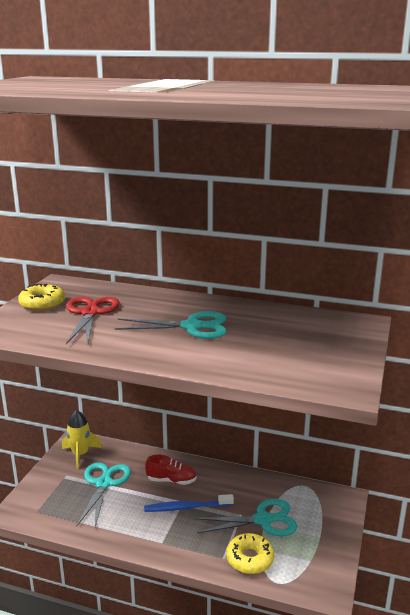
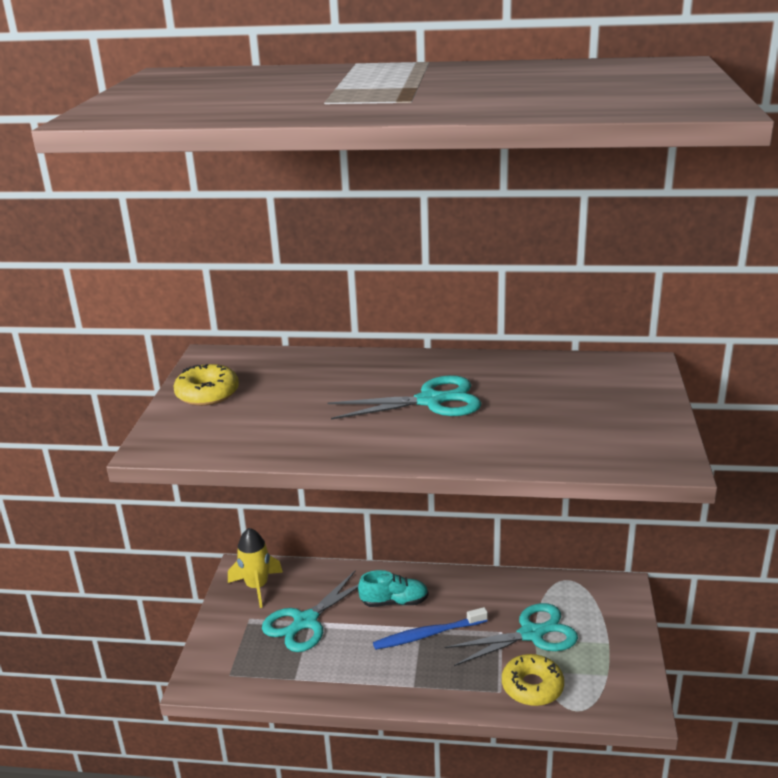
camera: 10 degrees left, 5 degrees up
(90, 313) = (283, 399): red scissors -> none
(104, 484) = (305, 621): turquoise scissors -> turquoise scissors turned 135 degrees counterclockwise
(171, 480) = (394, 602): red shoe -> turquoise shoe

